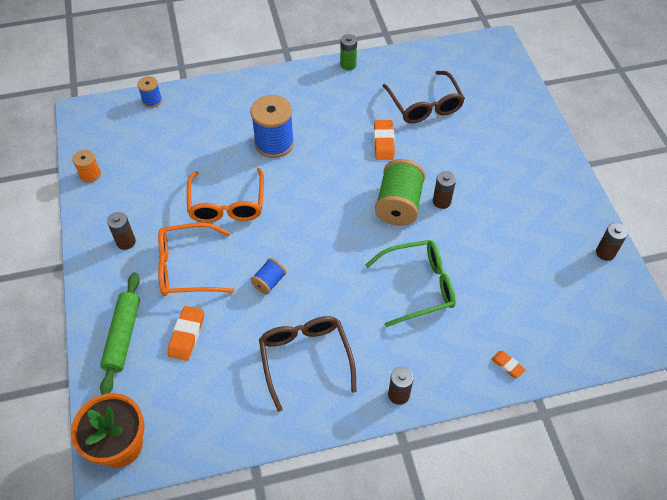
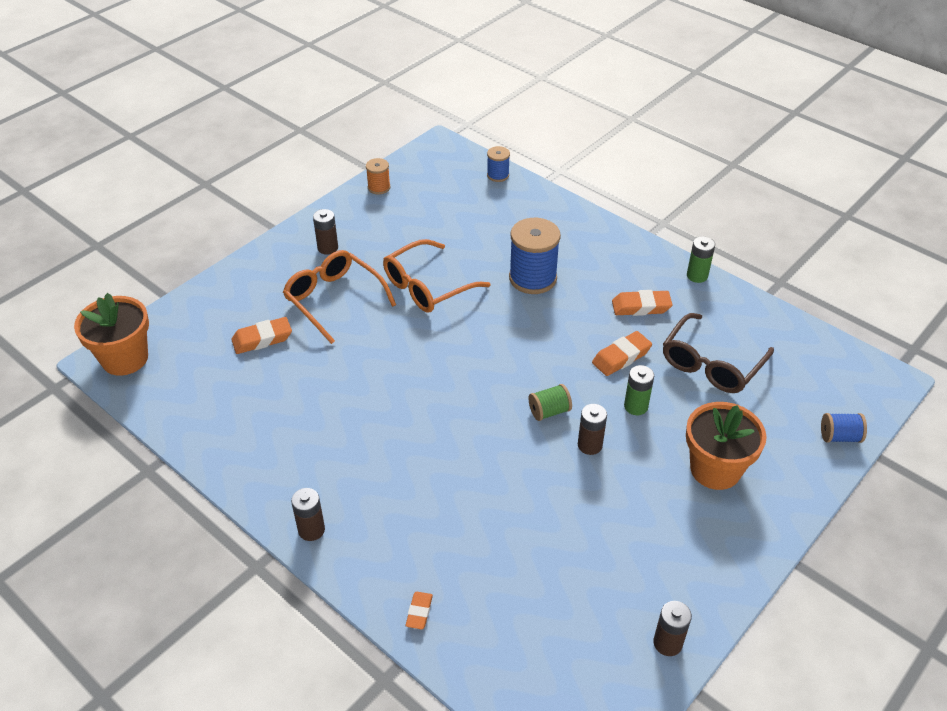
camera: 55 degrees right, 10 degrees down
(123, 336) = (230, 300): green rolling pin -> none
(269, 282) = (365, 362): blue spool -> blue spool (839, 437)
(305, 358) = (299, 434): brown glasses -> none
(350, 107) = (641, 307): none -> orange eraser
(398, 205) = (549, 411): green spool -> green spool, size x0.52
(419, 286) = (458, 481): green glasses -> none
(429, 161) = (636, 406): none -> green battery
(503, 155) = (715, 469): none -> orange flower pot

